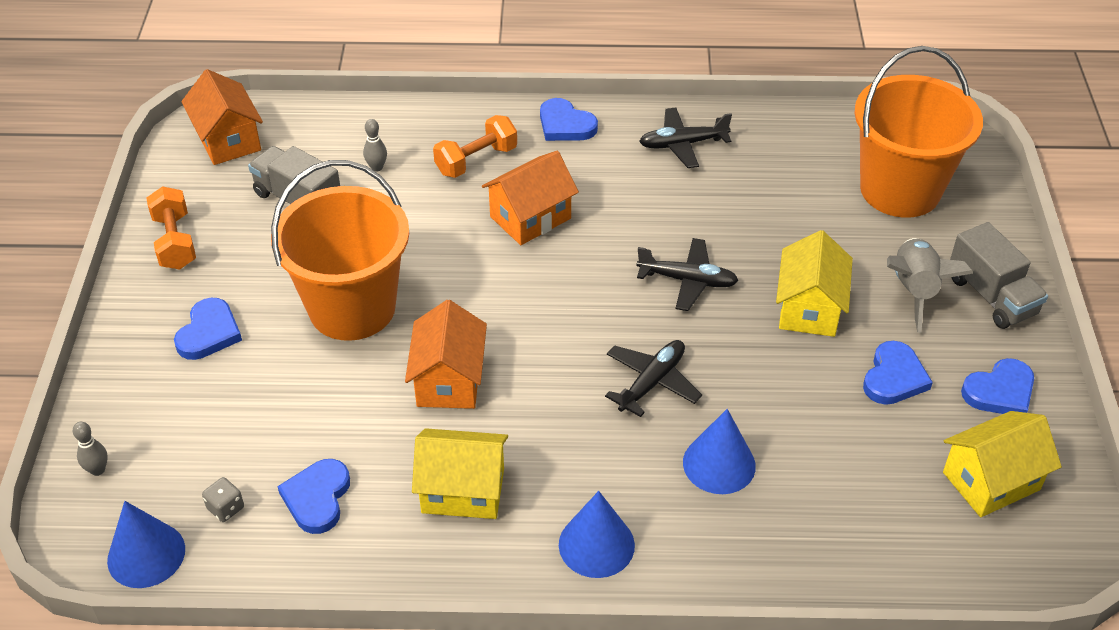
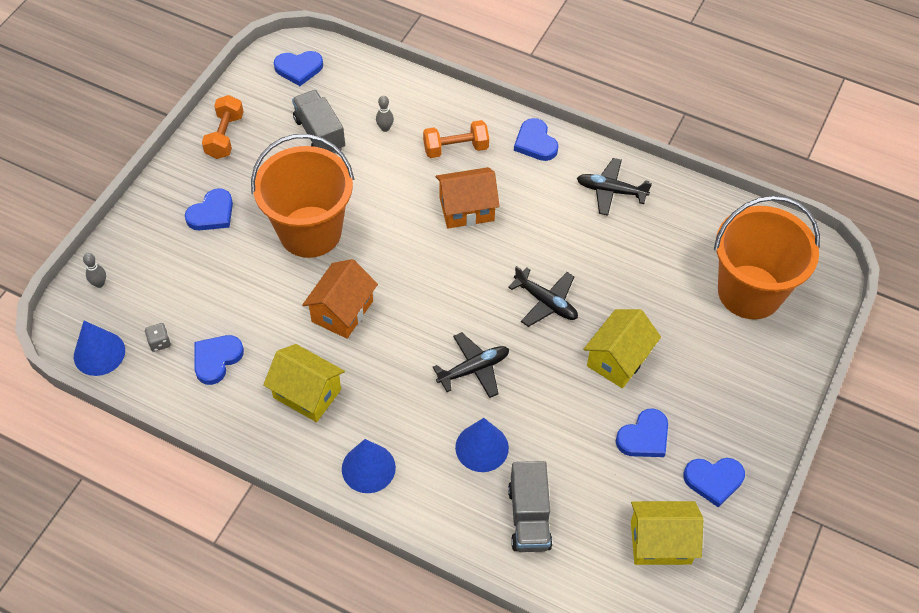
camera: 25 degrees right, 10 degrees up
(228, 140) = (299, 69): orange house -> blue heart
(914, 291) = (704, 377): grey rocket -> none
(991, 296) = (759, 405): grey truck -> grey truck (529, 517)

